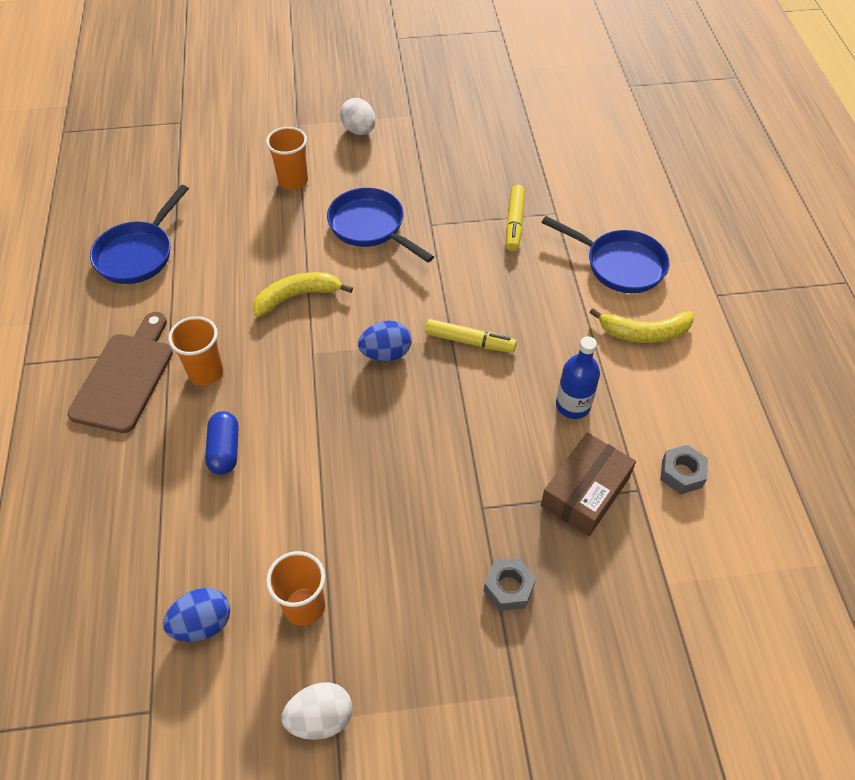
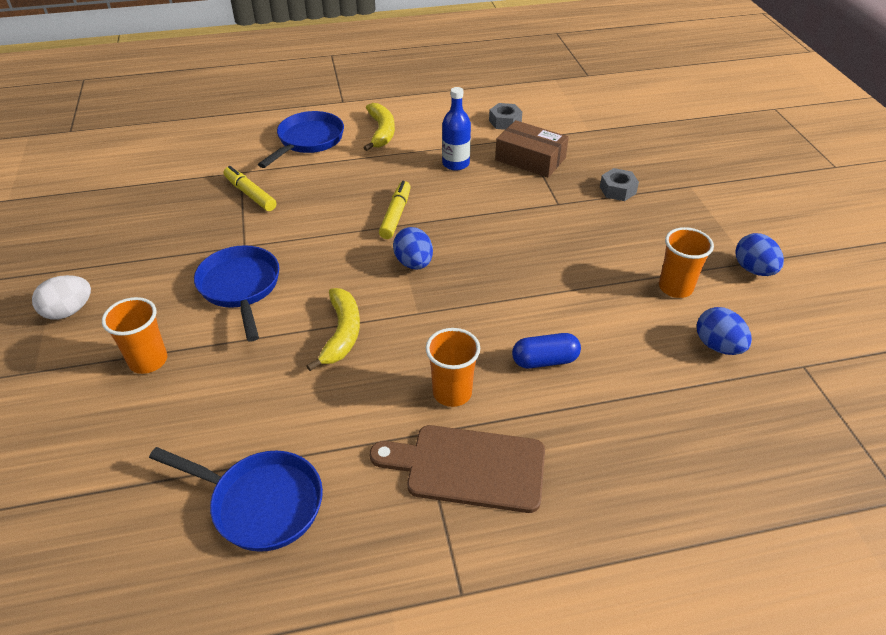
camera: 95 degrees left, 10 degrees down
(297, 297) = (341, 333): yellow banana -> yellow banana turned 150 degrees counterclockwise
(320, 718) = (753, 270): white egg -> blue egg
(370, 227) = (240, 287): blue pan -> blue pan turned 120 degrees clockwise
(514, 223) = (250, 194): yellow marker -> yellow marker turned 135 degrees counterclockwise

